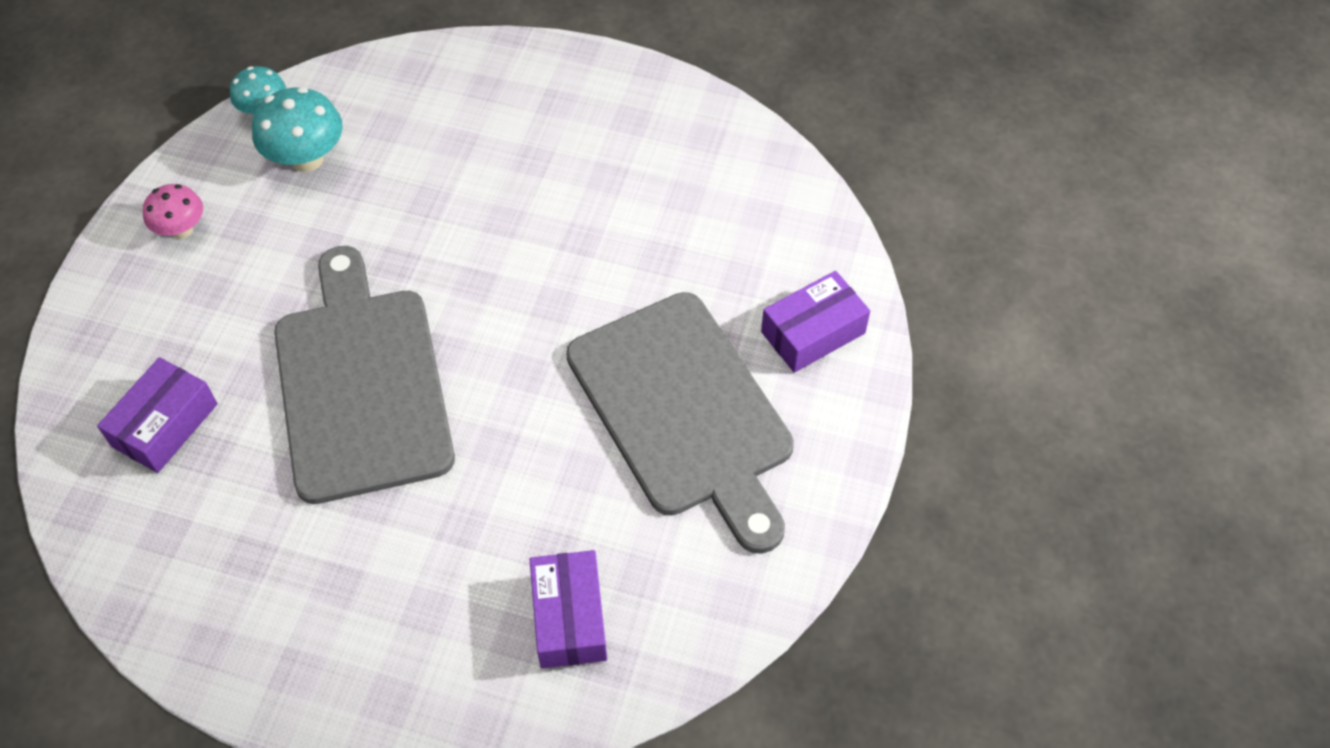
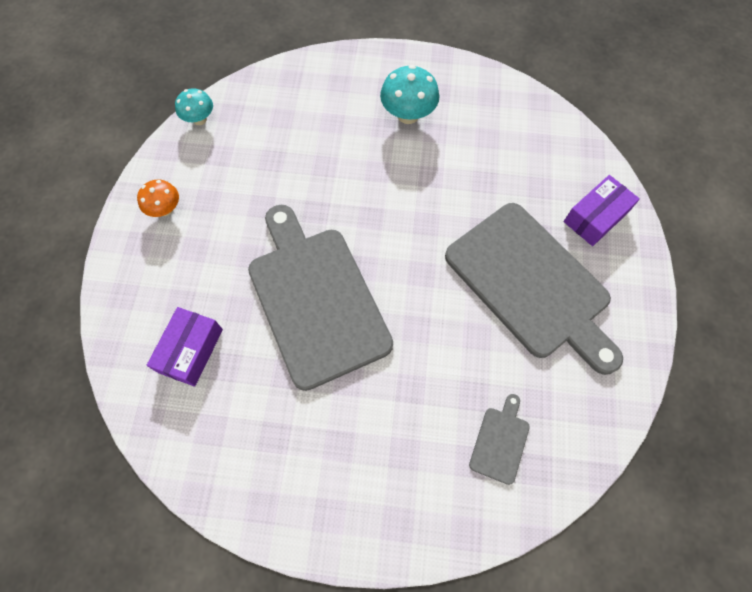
camera: 10 degrees left, 10 degrees up
(182, 229) = (165, 209): pink mushroom -> orange mushroom
(307, 159) = (236, 148): turquoise mushroom -> turquoise mushroom (408, 115)
(569, 617) = (500, 441): purple box -> grey cutting board

